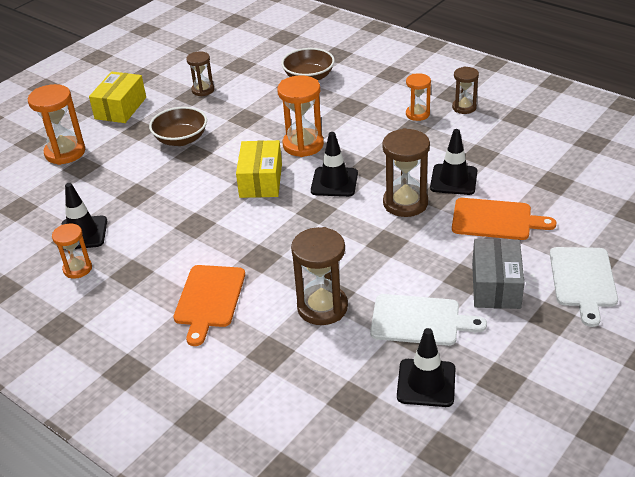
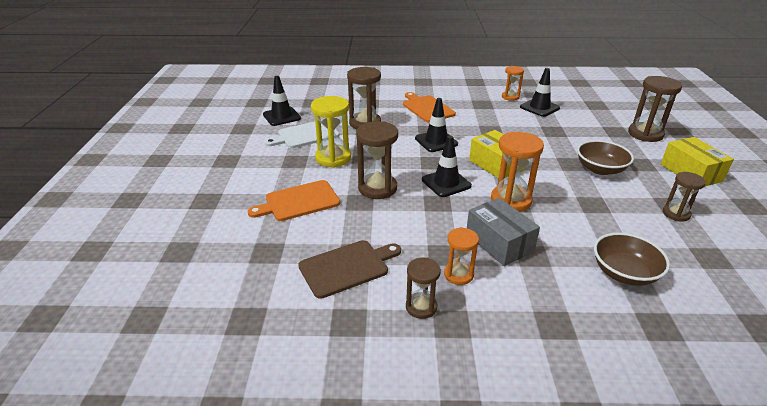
camera: 140 degrees right, 5 degrees down
(65, 152) = (645, 134): orange hourglass -> brown hourglass
(416, 262) = (333, 158): none -> yellow hourglass
(453, 180) = (358, 220): black traffic cone -> black traffic cone (436, 141)
(495, 147) = (347, 267): none -> brown cutting board
(496, 286) = (271, 163): grey box -> grey box (499, 242)
(583, 280) = (212, 185): white cutting board -> none

